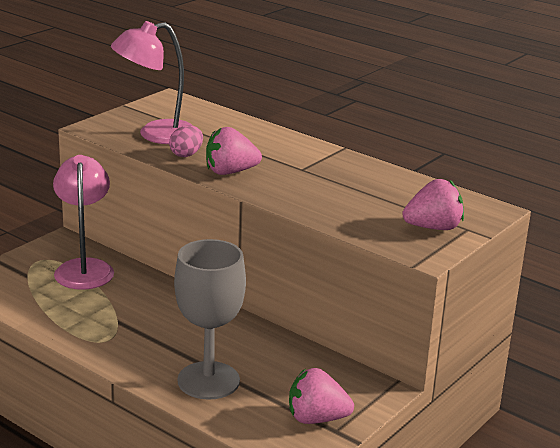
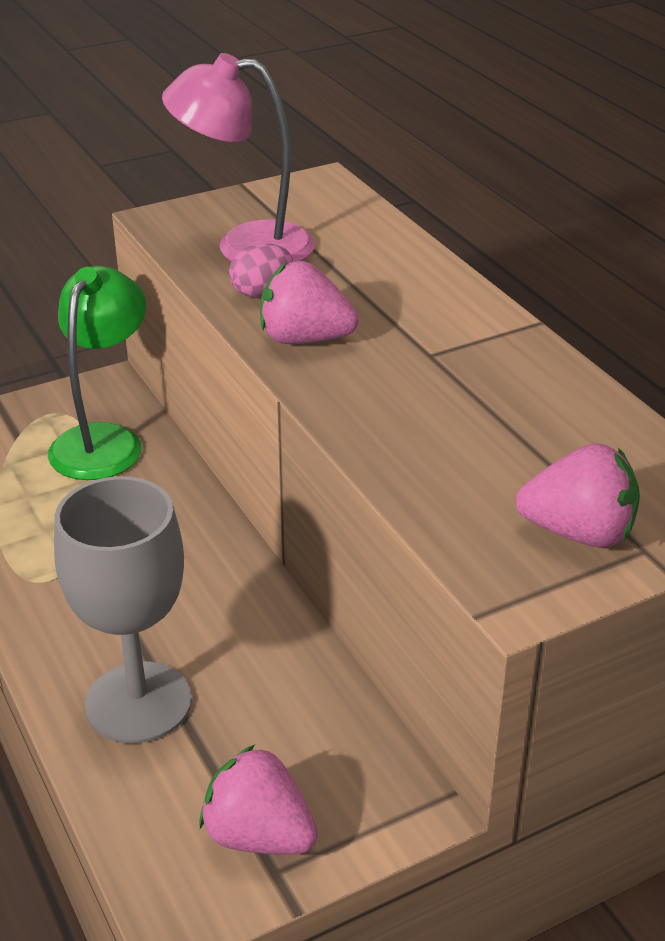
camera: 25 degrees right, 10 degrees up
(84, 268) = (104, 440): pink lamp -> green lamp

